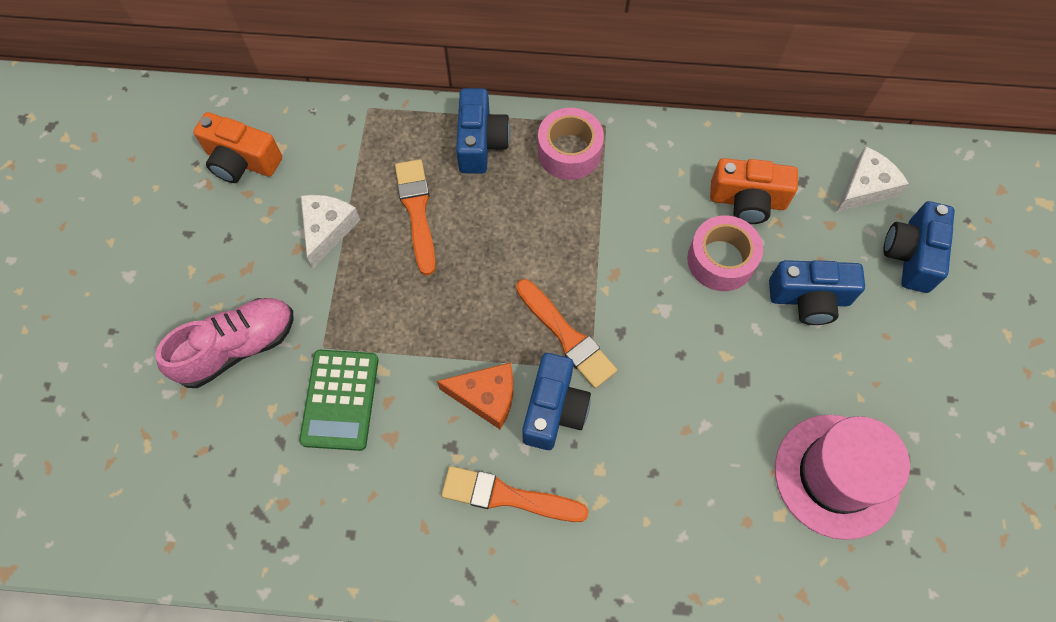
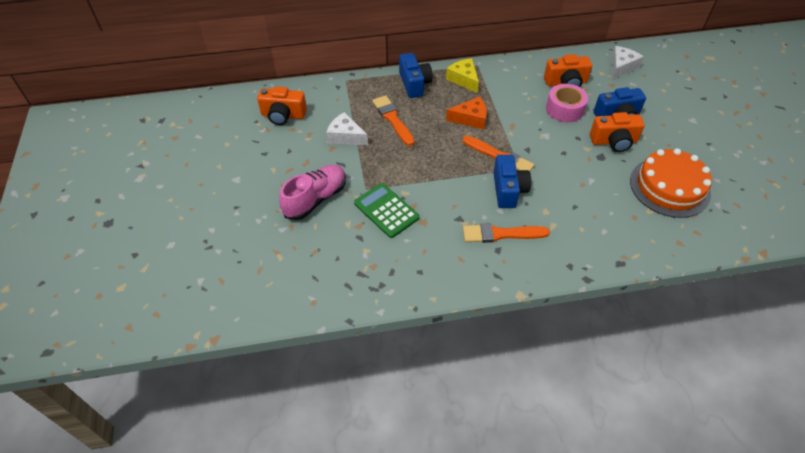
camera: 15 degrees left, 15 degrees down
(327, 229) = (345, 136): white cheese -> white cheese turned 60 degrees counterclockwise
(340, 400) = (386, 210): green calculator -> green calculator turned 150 degrees clockwise
(486, 396) = (468, 192): orange cheese -> orange cheese (470, 119)
(569, 152) = (464, 79): pink tape -> yellow cheese
(779, 352) = (614, 141): none -> orange camera
(836, 475) = (669, 187): pink hat -> orange cake
(911, 255) = (658, 89): blue camera -> none

